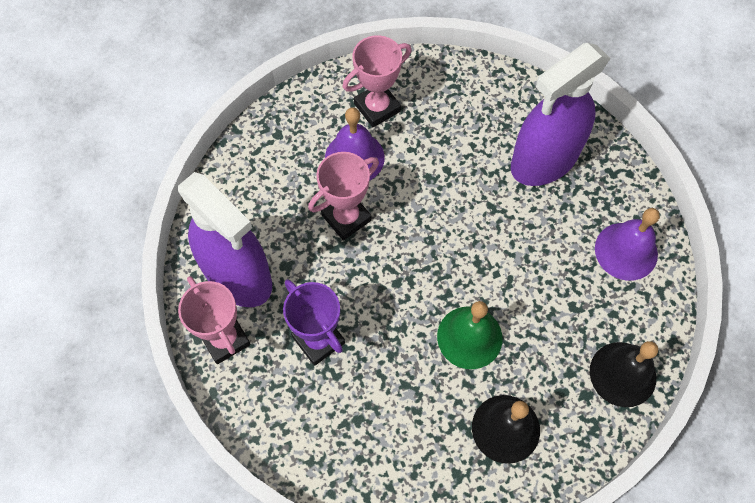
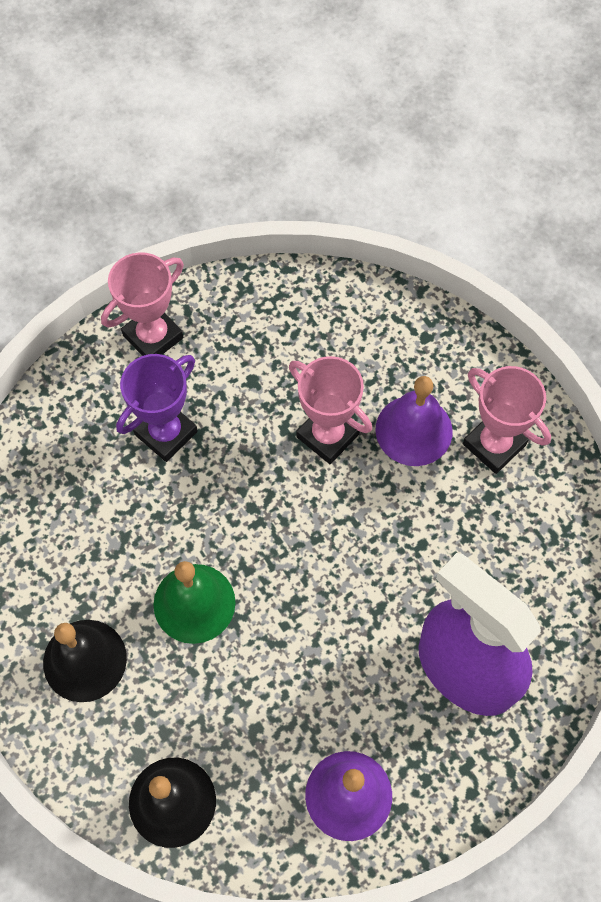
camera: 80 degrees right, 0 degrees up
(238, 275) = (231, 333): purple spray bottle -> none

